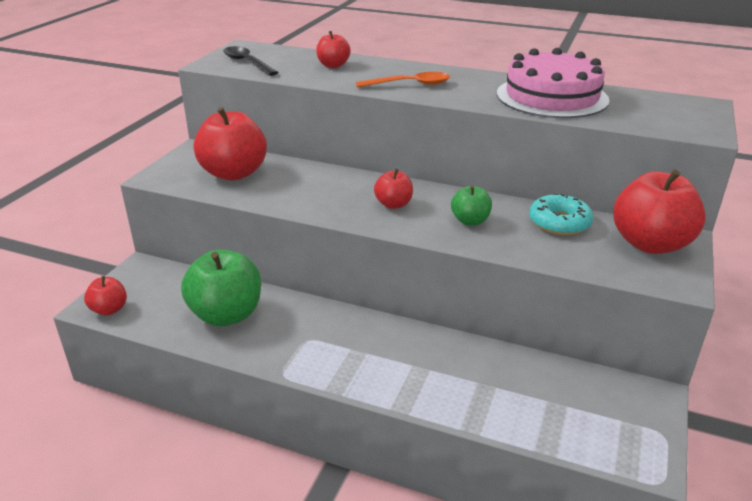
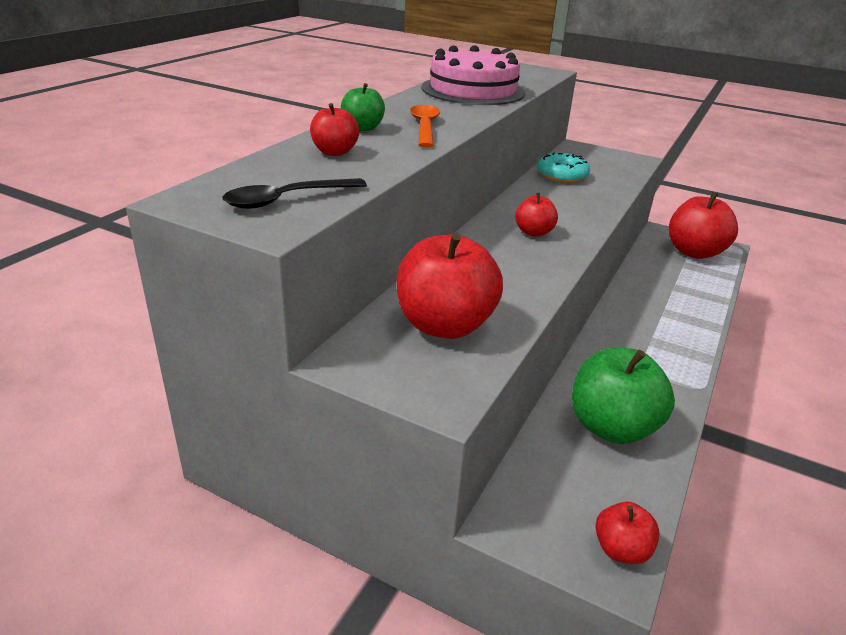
camera: 85 degrees left, 0 degrees up
(470, 221) = (563, 205): green apple -> green apple (363, 128)
(650, 244) = (589, 156): red apple -> red apple (694, 252)

